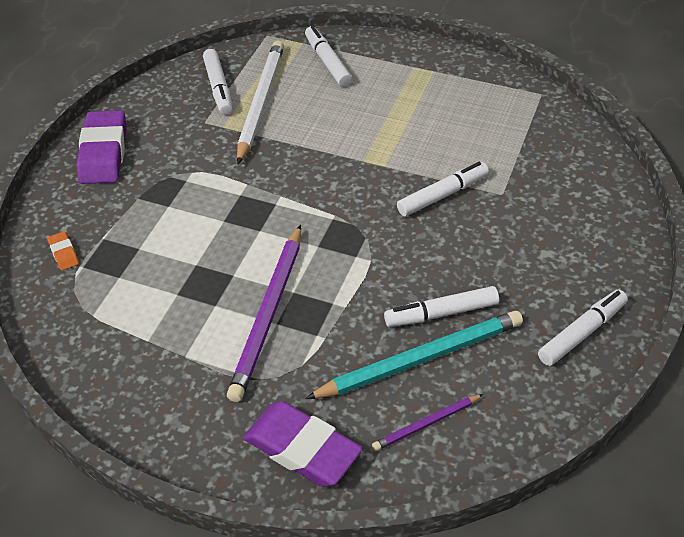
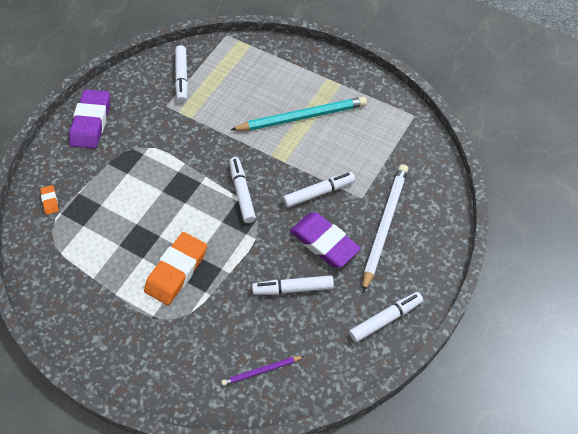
camera: 10 degrees right, 10 degrees up
(260, 102) = (209, 94): white pencil -> white pencil (384, 226)
(269, 314) = (176, 271): purple pencil -> orange eraser
(302, 449) = (176, 375): purple eraser -> purple eraser (324, 243)
(327, 62) = (265, 65): white marker -> white marker (242, 193)
(420, 359) = (270, 321): turquoise pencil -> turquoise pencil (302, 117)

